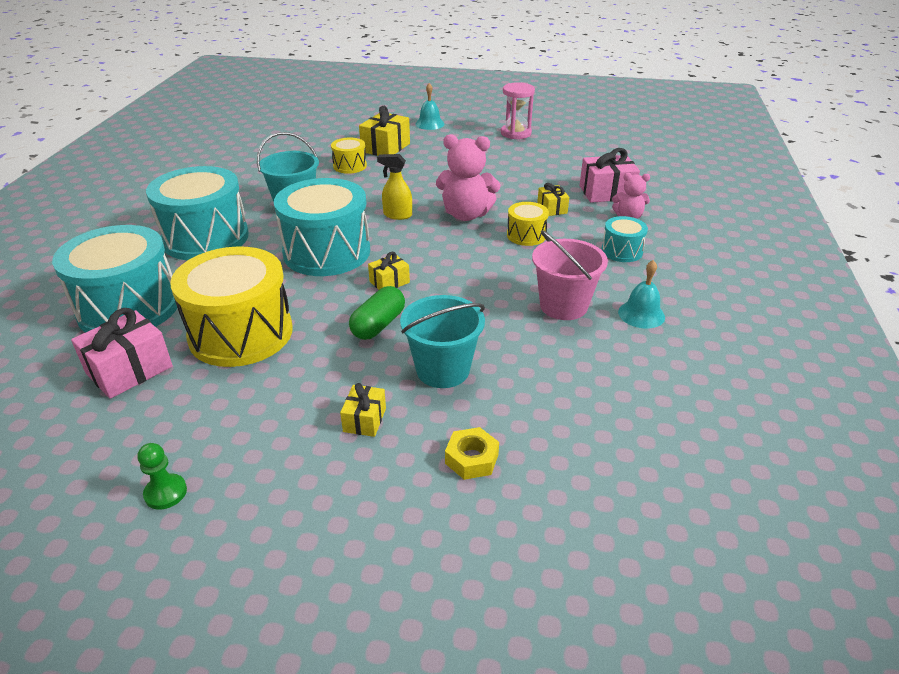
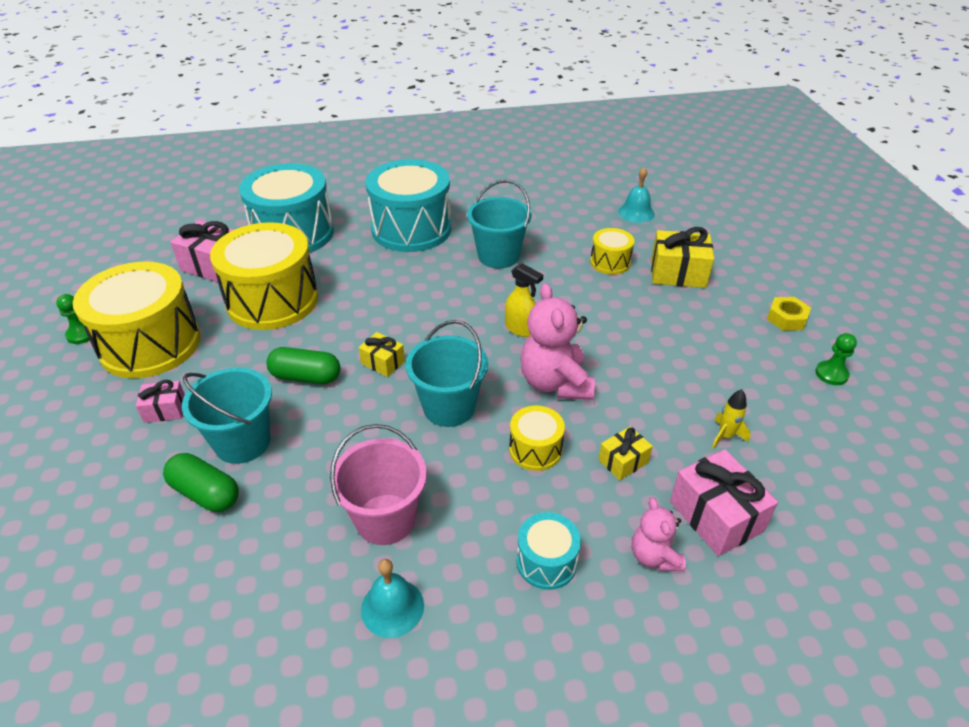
camera: 70 degrees right, 5 degrees up
(241, 429) = (150, 344): none -> yellow drum
(327, 252) = (420, 304): turquoise drum -> none
(364, 420) = (165, 410): yellow gift -> pink gift
(397, 215) = (521, 329): yellow spray bottle -> yellow spray bottle turned 135 degrees clockwise
(429, 124) = (780, 288): turquoise bell -> turquoise bell (636, 212)
(464, 260) = (449, 407): none -> turquoise bucket
(471, 459) = (115, 496): yellow nut -> yellow nut (786, 318)
(495, 397) = (206, 493): none -> green capsule
(516, 133) = (831, 374): pink hourglass -> green pawn
(548, 174) = (725, 436): none -> yellow rocket

